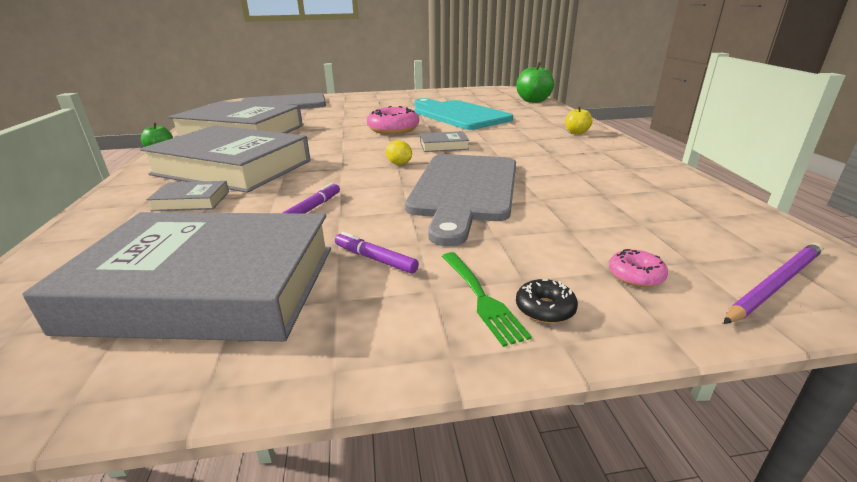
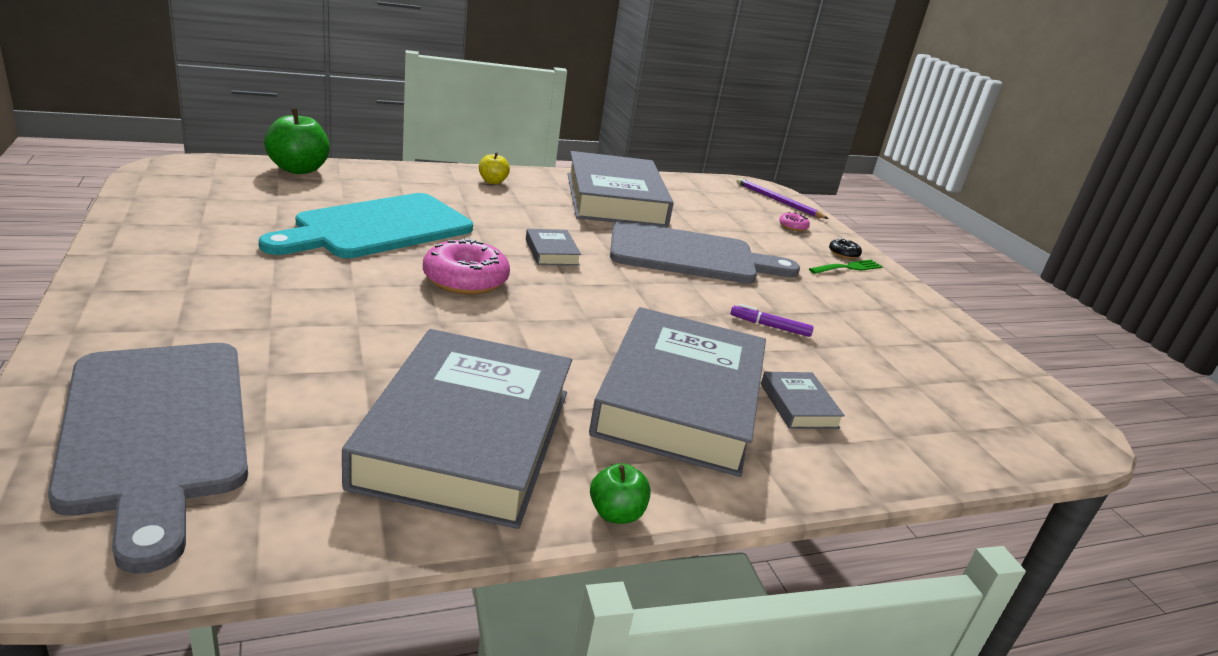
camera: 105 degrees left, 0 degrees up
(208, 287) = (917, 357): grey book -> grey book (615, 199)
(375, 259) = (833, 297): purple marker -> none
(399, 164) = (628, 281): yellow lemon -> none

